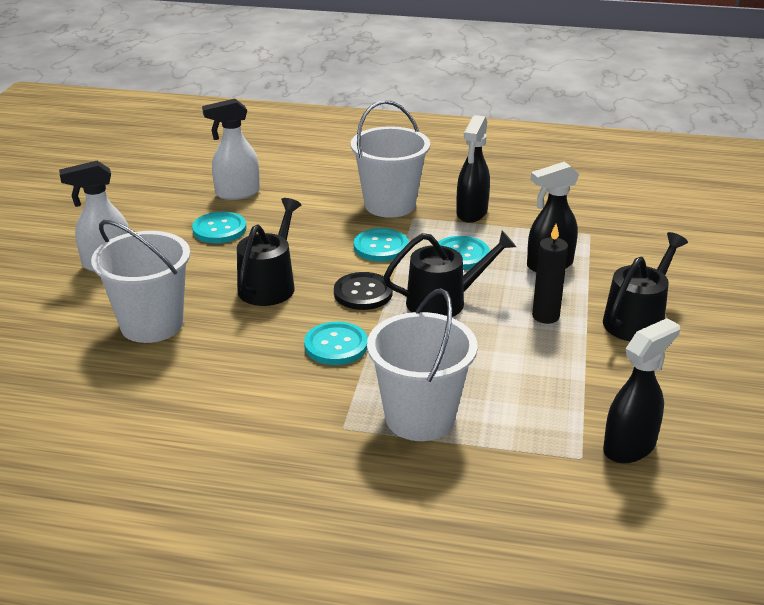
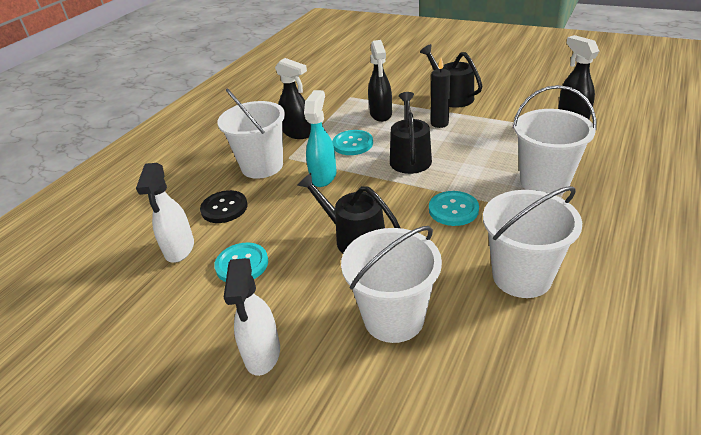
camera: 70 degrees left, 5 degrees up
(220, 402) = (522, 276): none -> white bucket
(363, 293) = (386, 191): black button -> black button (224, 208)
(381, 247) = (323, 176): turquoise button -> turquoise spray bottle

